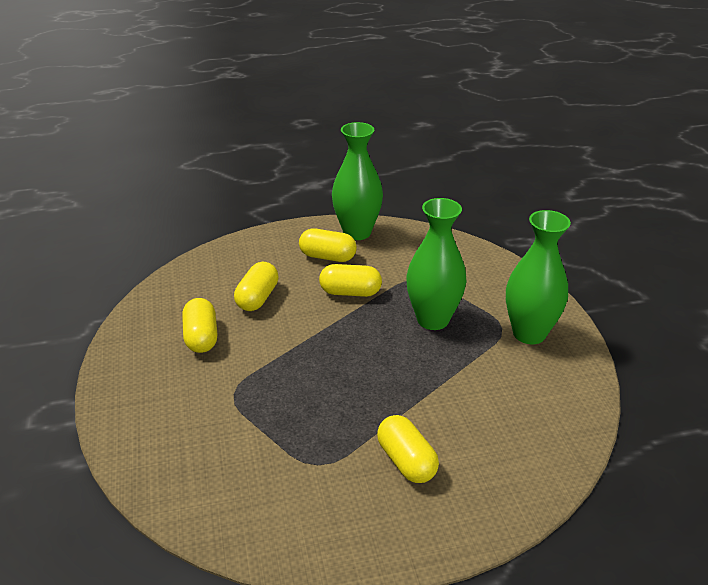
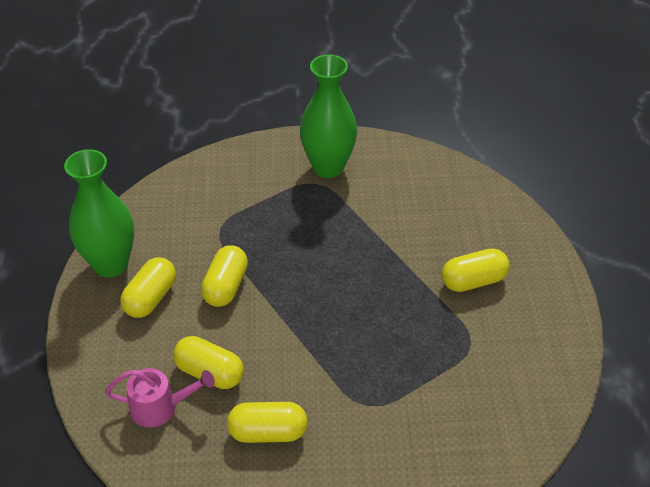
camera: 80 degrees left, 10 degrees up
(222, 280) = (161, 407): none -> pink watering can
(433, 319) = (290, 228): green vase -> none

